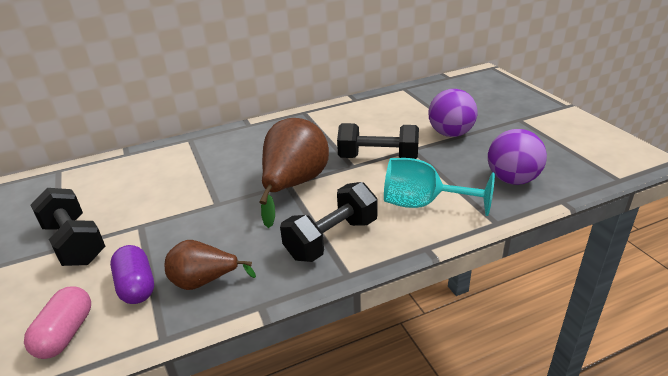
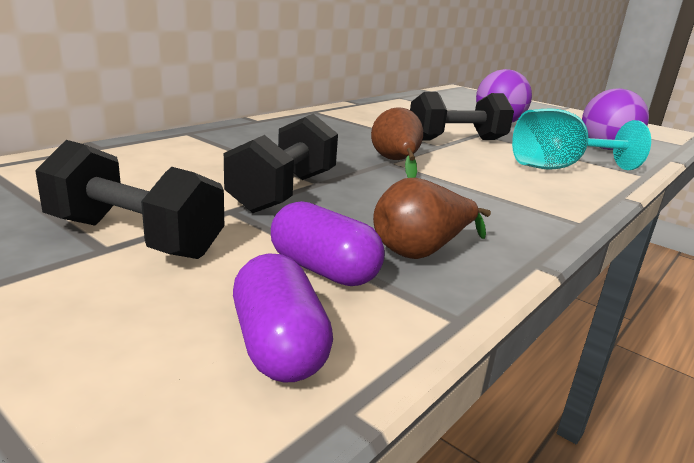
camera: 30 degrees left, 10 degrees down
(66, 334) = (279, 346): pink capsule -> purple capsule
(294, 185) = (396, 162): brown pear -> brown pear, size x0.58
(331, 239) = (514, 199): black dumbbell -> black dumbbell (284, 192)

